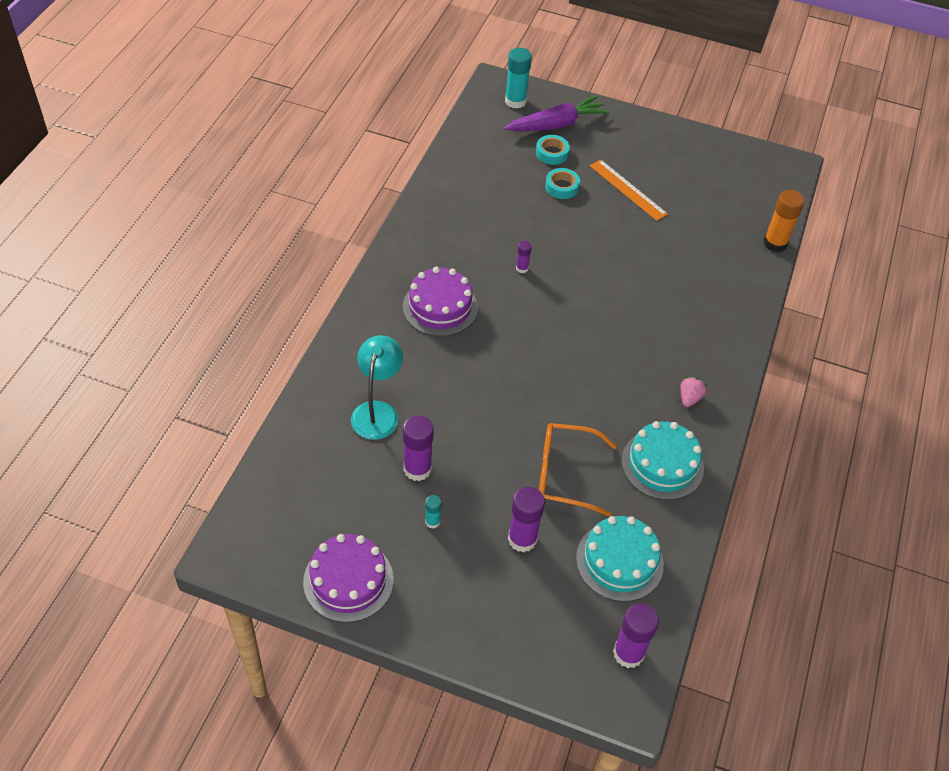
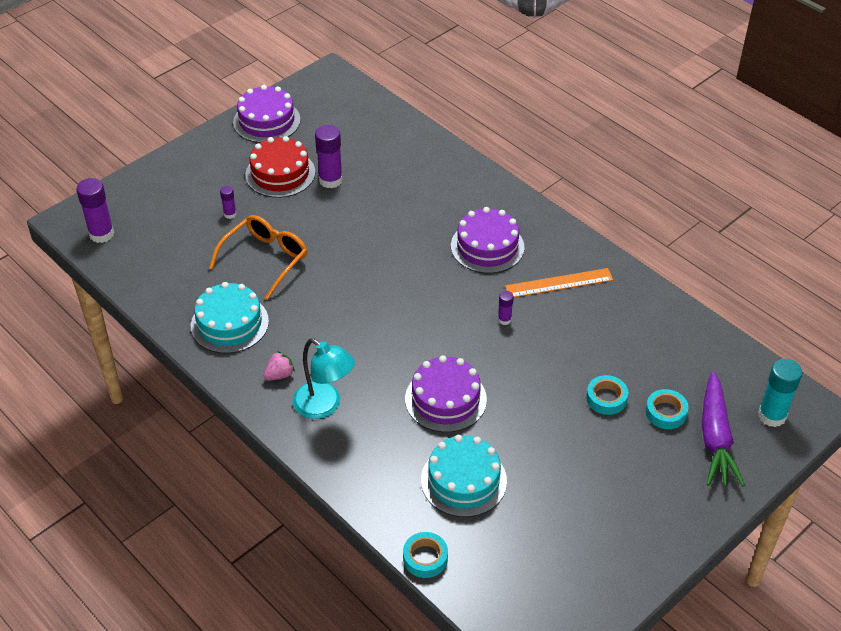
camera: 120 degrees right, 5 degrees down
(377, 411) = (398, 175): turquoise lamp -> turquoise lamp (324, 406)
(432, 521) = (280, 173): turquoise glue stick -> red cake
(522, 539) = (230, 214): purple glue stick -> purple glue stick, size x0.52
(619, 561) = (170, 259): turquoise cake -> turquoise cake (463, 480)
(628, 190) = (576, 456): orange ruler -> orange ruler (559, 283)
(632, 278) = (445, 399): none -> purple cake
(689, 398) = (279, 375): pink strawberry -> pink strawberry turned 90 degrees counterclockwise
(775, 243) = (425, 558): orange glue stick -> turquoise tape

